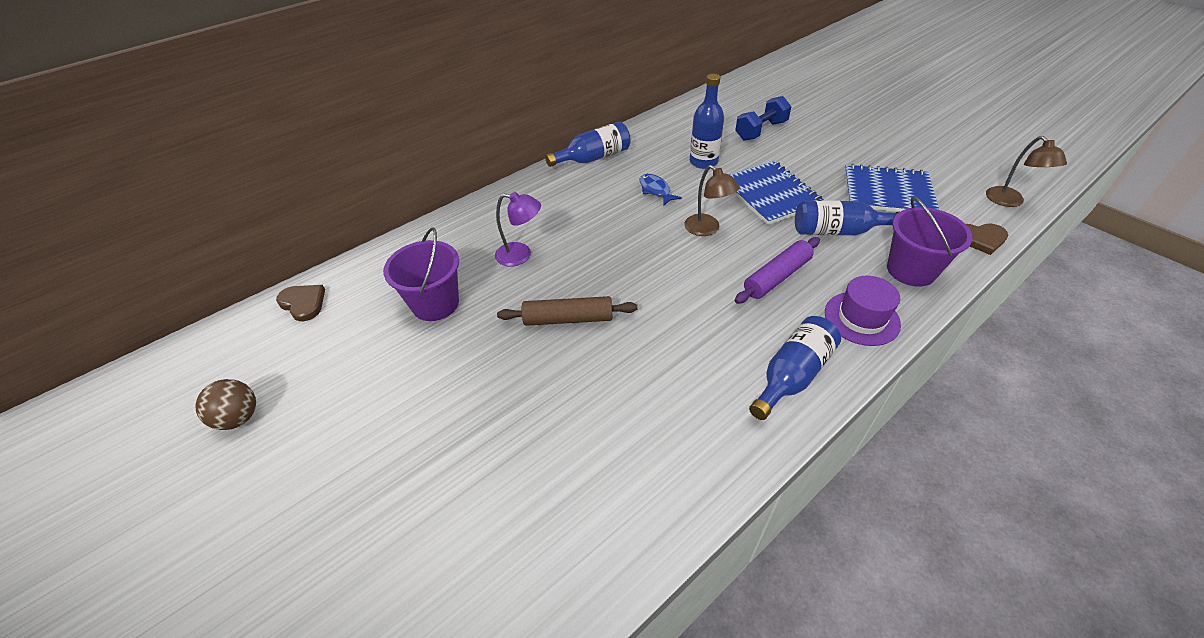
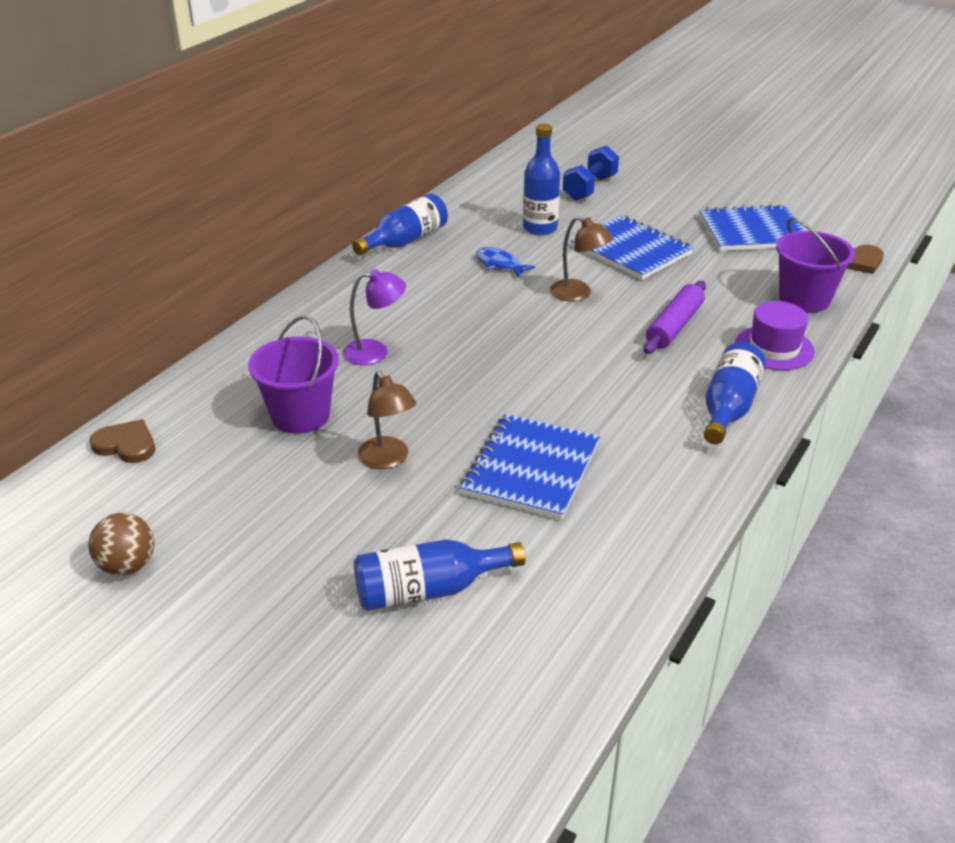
camera: 20 degrees left, 10 degrees down
(568, 319) = (468, 402): brown rolling pin -> none
(586, 401) = (531, 469): none -> blue notebook
(837, 231) = (717, 275): blue bottle -> blue bottle (428, 590)
(1009, 201) = (874, 224): brown lamp -> brown lamp (388, 460)

